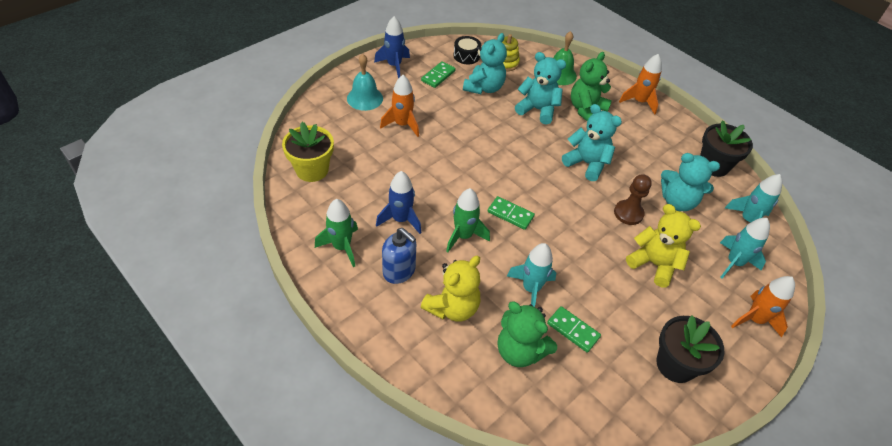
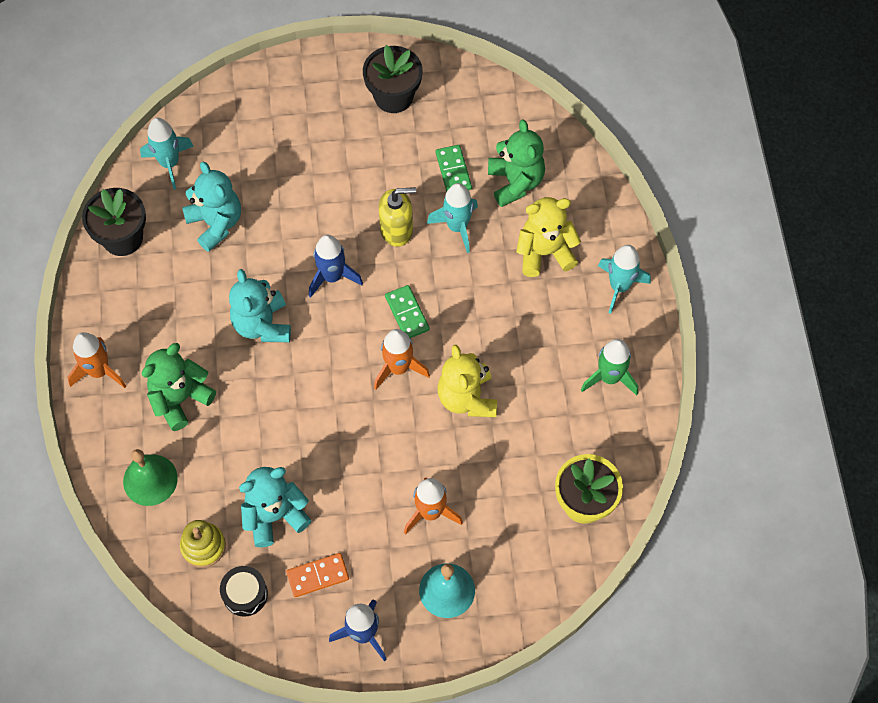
camera: 140 degrees left, 15 degrees up
(399, 271) = (569, 317): blue soap dispenser -> none
(401, 219) = (527, 375): blue rocket -> blue rocket (332, 277)
(438, 76) = (318, 576): green domino -> orange domino
(463, 236) = (476, 317): green rocket -> none
(537, 110) = (241, 436): turquoise teddy bear -> none
(568, 262) = (397, 230): none -> yellow soap dispenser
(586, 110) = (180, 399): green teddy bear -> green teddy bear turned 150 degrees clockwise
(628, 213) = (282, 242): brown pawn -> none
(654, 264) = (316, 180): yellow teddy bear -> yellow teddy bear (467, 398)
(734, 263) = (238, 136): turquoise rocket -> turquoise rocket (619, 286)
(754, 319) = (283, 86): orange rocket -> orange rocket (398, 368)

